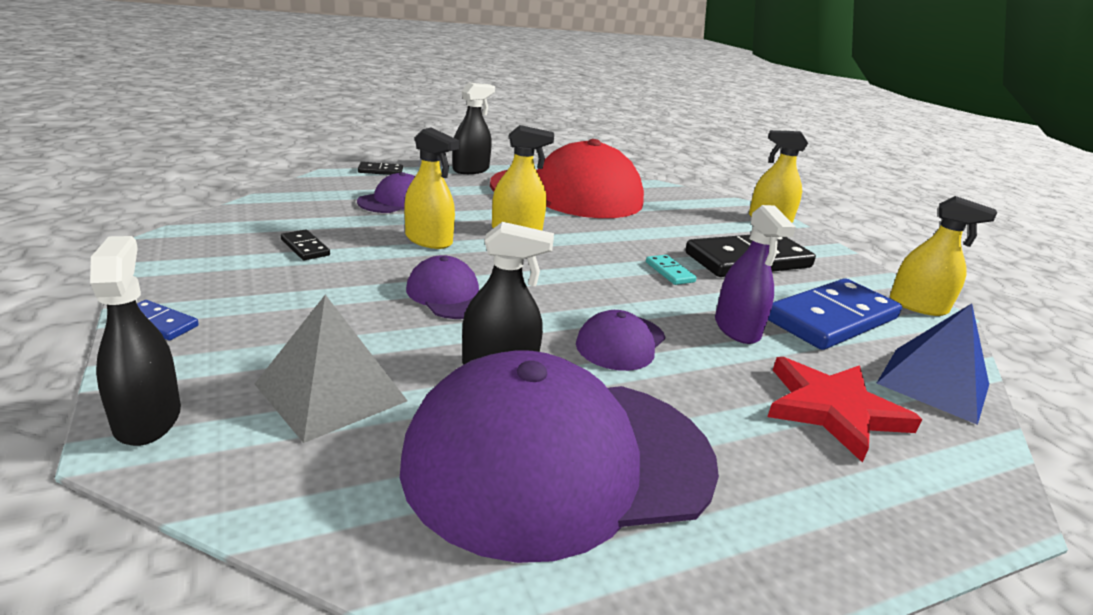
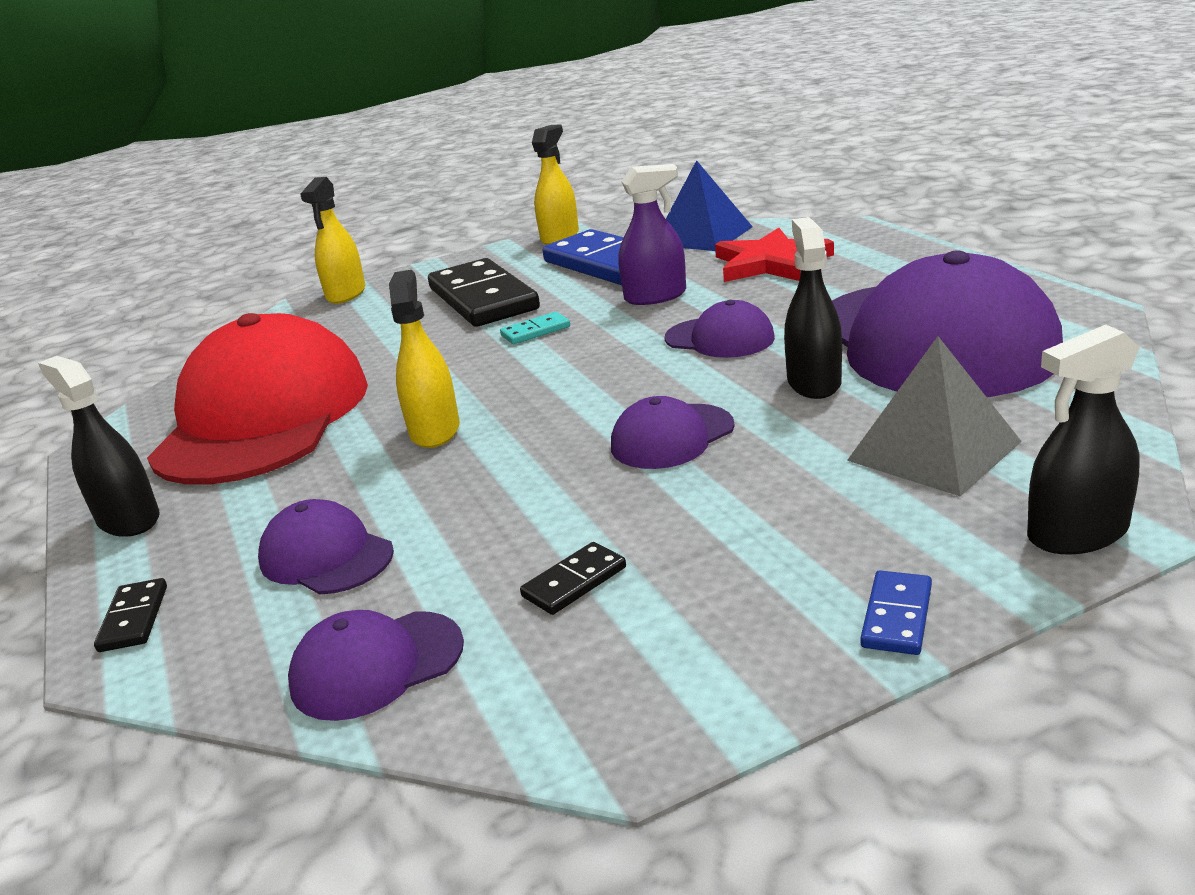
camera: 85 degrees left, 0 degrees up
(289, 206) = (376, 665): none -> purple cap
(428, 240) = (498, 486): yellow spray bottle -> none

